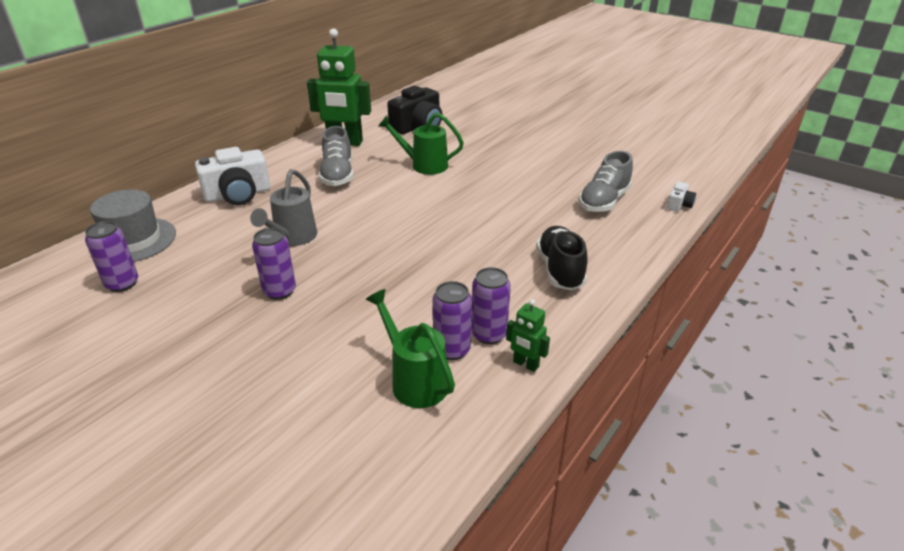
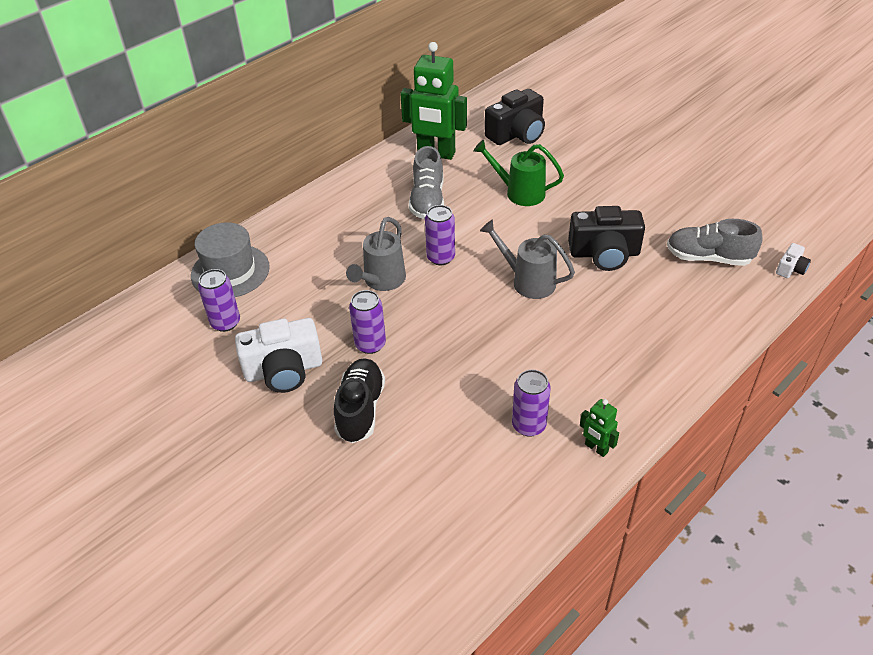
camera: 10 degrees right, 10 degrees up
(238, 195) = (326, 220): white camera -> white camera (284, 370)
(414, 380) = (492, 454): green watering can -> none
(438, 229) = (527, 281): none -> grey watering can
(489, 334) = (565, 412): purple can -> purple can (440, 257)
(508, 204) = (604, 253): none -> black camera
(560, 270) = (646, 343): black shoe -> black shoe (360, 409)
(604, 201) = (708, 258): grey shoe -> grey shoe turned 60 degrees clockwise

